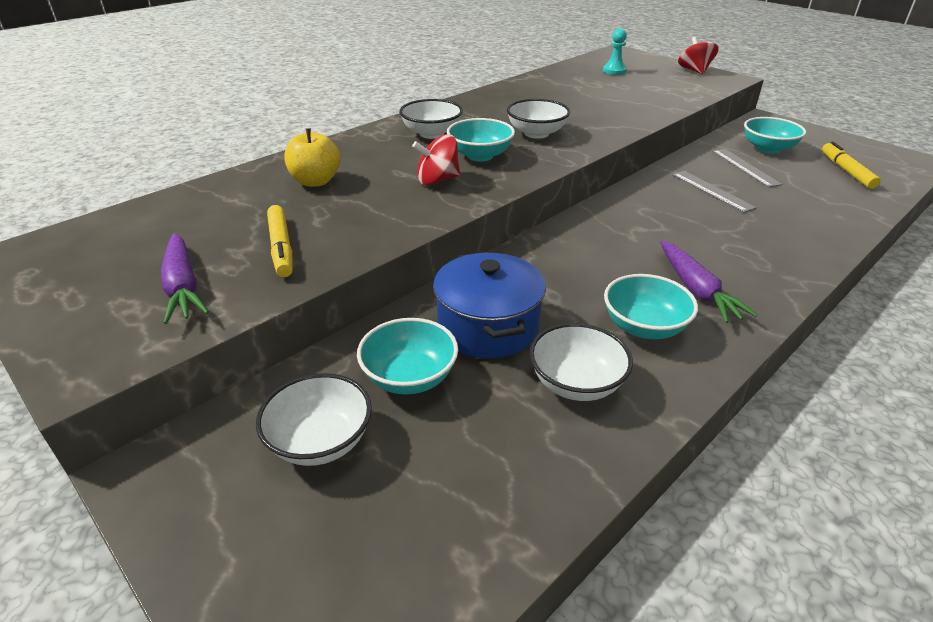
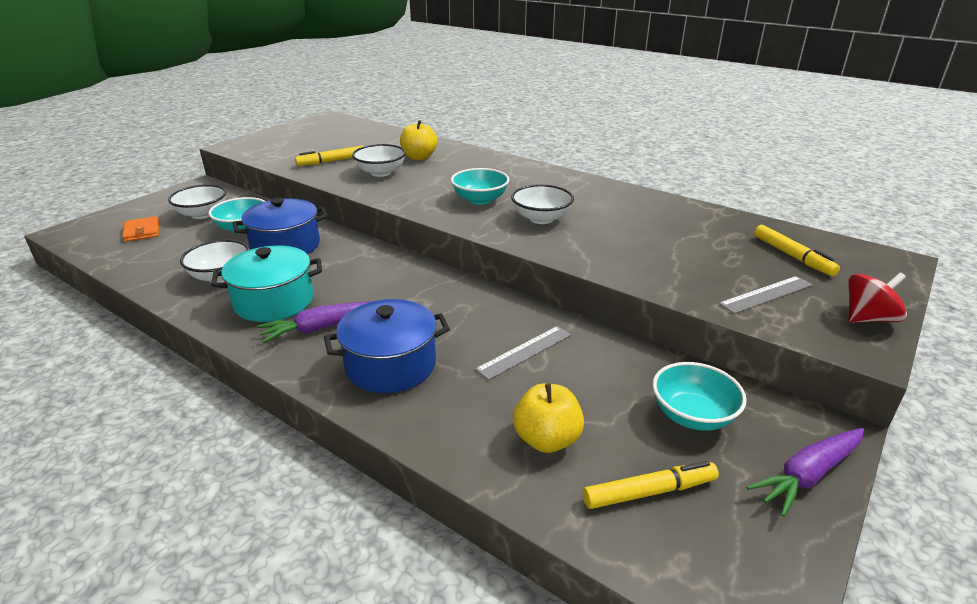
camera: 80 degrees right, 5 degrees down
(183, 287) = (294, 149): purple carrot -> purple carrot (808, 475)
(370, 529) = (142, 231): none -> orange wallet
(431, 133) = (518, 180): white bowl -> white bowl (381, 172)
(437, 180) = (429, 189): red spinning top -> none
(614, 71) = (792, 256): turquoise pawn -> yellow marker
(644, 327) = (274, 301): turquoise bowl -> turquoise pot
(745, 167) = (608, 385): grey ruler -> grey ruler (766, 294)
(751, 250) = (390, 365): none -> blue pot
(816, 194) = (547, 440): none -> yellow apple

